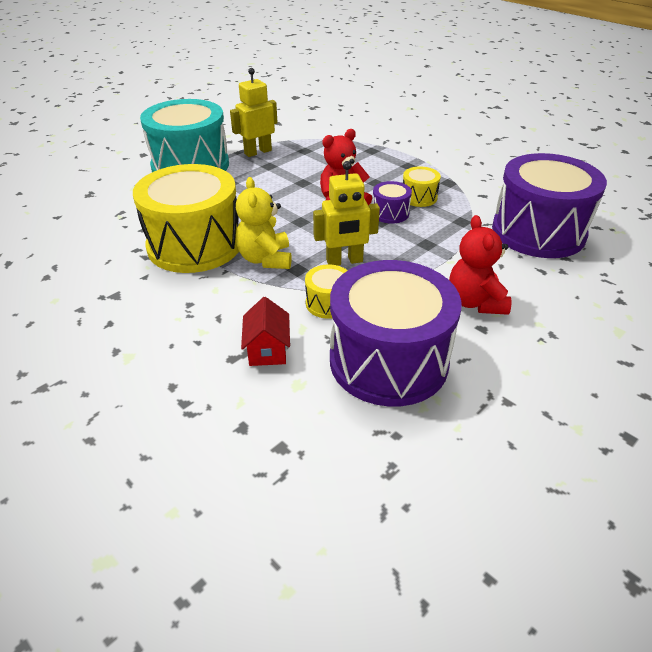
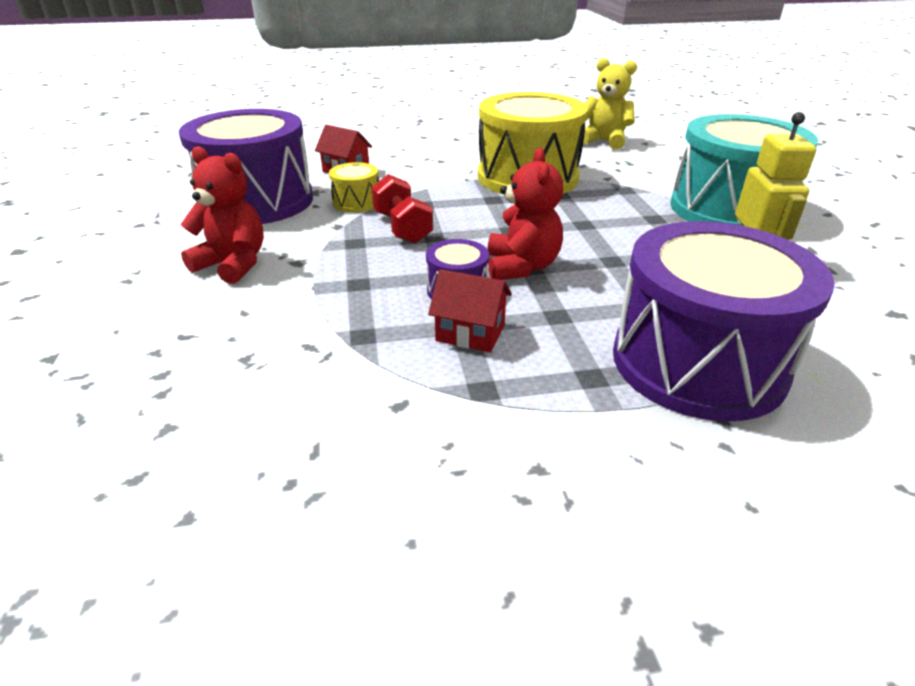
camera: 125 degrees right, 5 degrees down
(265, 259) = (461, 197): yellow teddy bear -> yellow teddy bear (603, 141)
(344, 261) = (402, 228): yellow robot -> red dumbbell
(419, 197) = (470, 333): yellow drum -> red house
(538, 232) = (237, 392): purple drum -> purple drum (697, 362)

